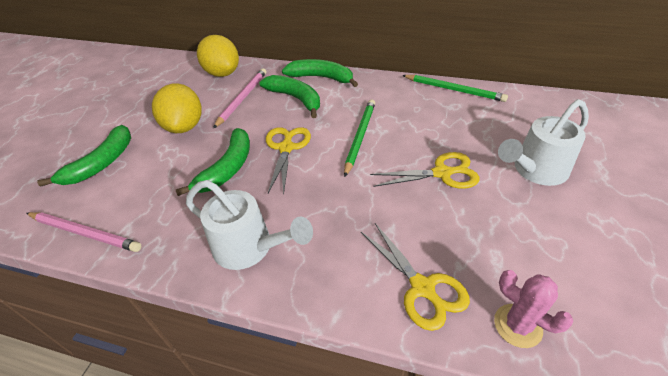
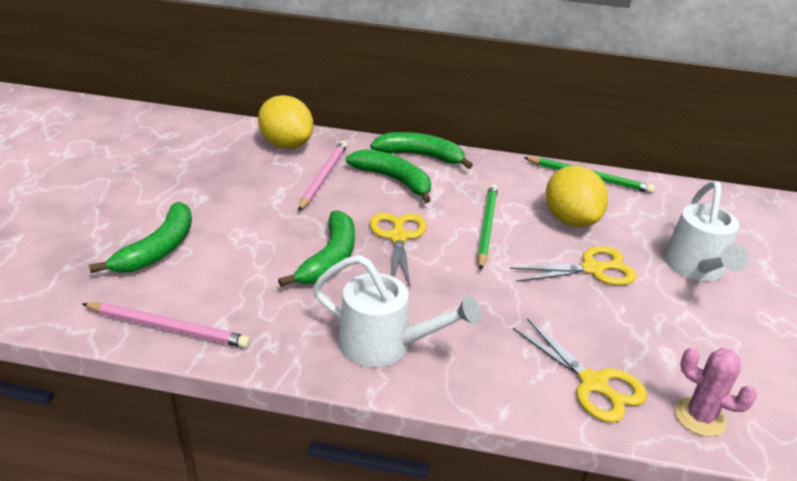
camera: 10 degrees left, 10 degrees down
(184, 127) = (256, 208): yellow lemon -> yellow lemon (570, 220)
(535, 171) = (696, 268): white watering can -> white watering can turned 45 degrees counterclockwise

